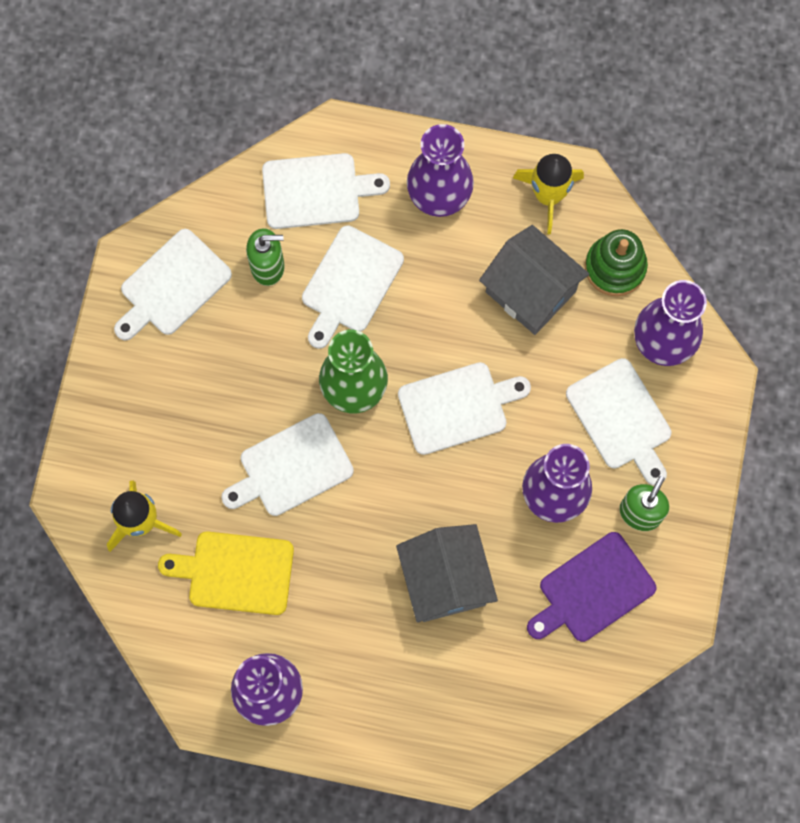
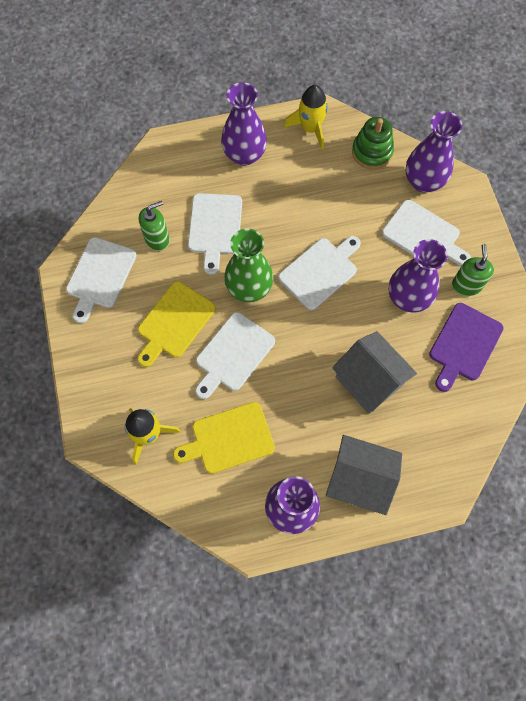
camera: 25 degrees left, 5 degrees down
(237, 392) = (174, 322): none -> yellow cutting board
(316, 191) = (166, 182): white cutting board -> none
(530, 292) = (329, 186): grey house -> grey house (359, 480)

